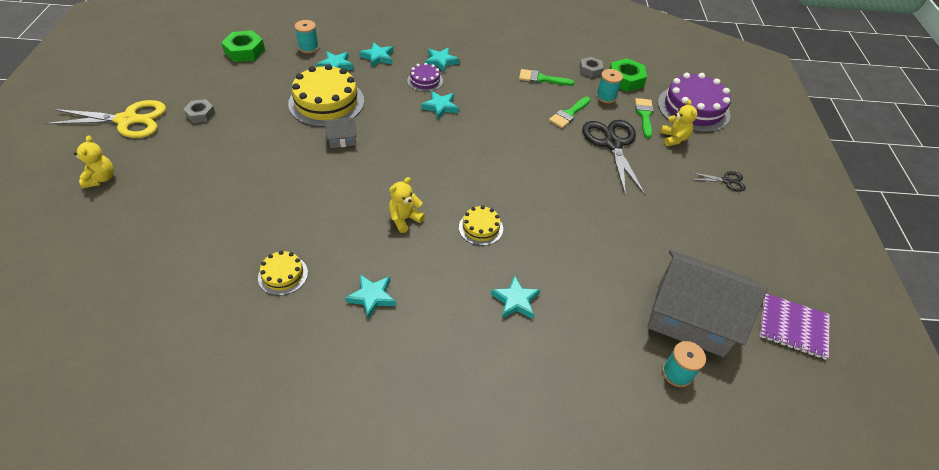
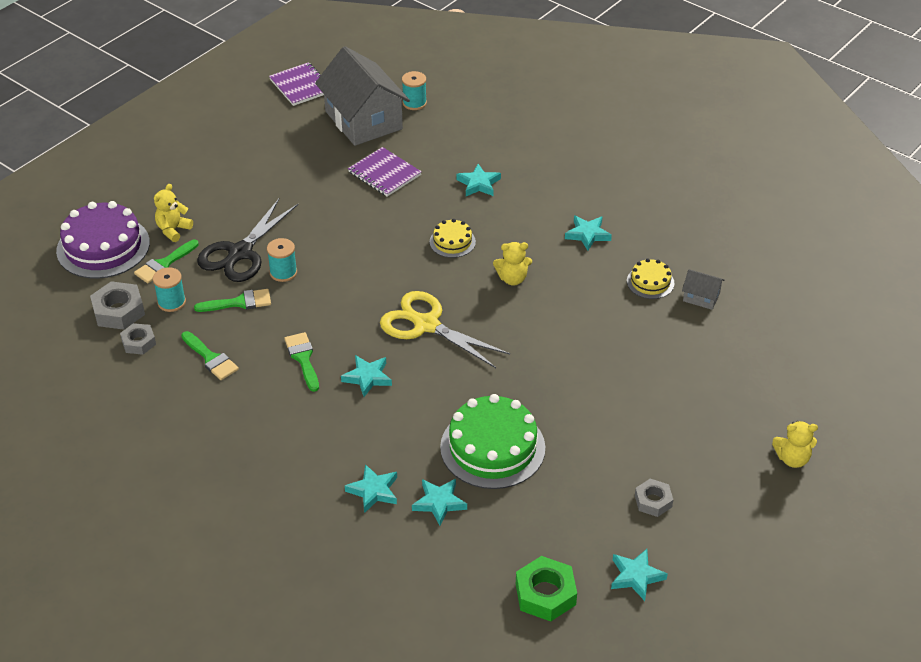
camera: 140 degrees left, 5 degrees down
(101, 178) = (792, 459): yellow teddy bear -> yellow teddy bear turned 120 degrees counterclockwise
(127, 120) = (745, 534): yellow scissors -> yellow scissors (426, 325)
(309, 47) = (452, 557): turquoise spool -> turquoise spool (283, 272)
(326, 102) = (492, 447): yellow cake -> green cake
(342, 139) = (510, 387): grey house -> grey house (701, 297)
(425, 81) = (349, 423): purple cake -> none
(440, 61) = (301, 443): turquoise star -> turquoise star (636, 576)
(490, 100) = (303, 358): none -> green brush
(602, 265) = (384, 174): none -> purple notebook
(625, 80) = (119, 311): green nut -> grey nut
(726, 181) = (188, 177): black scissors -> none

